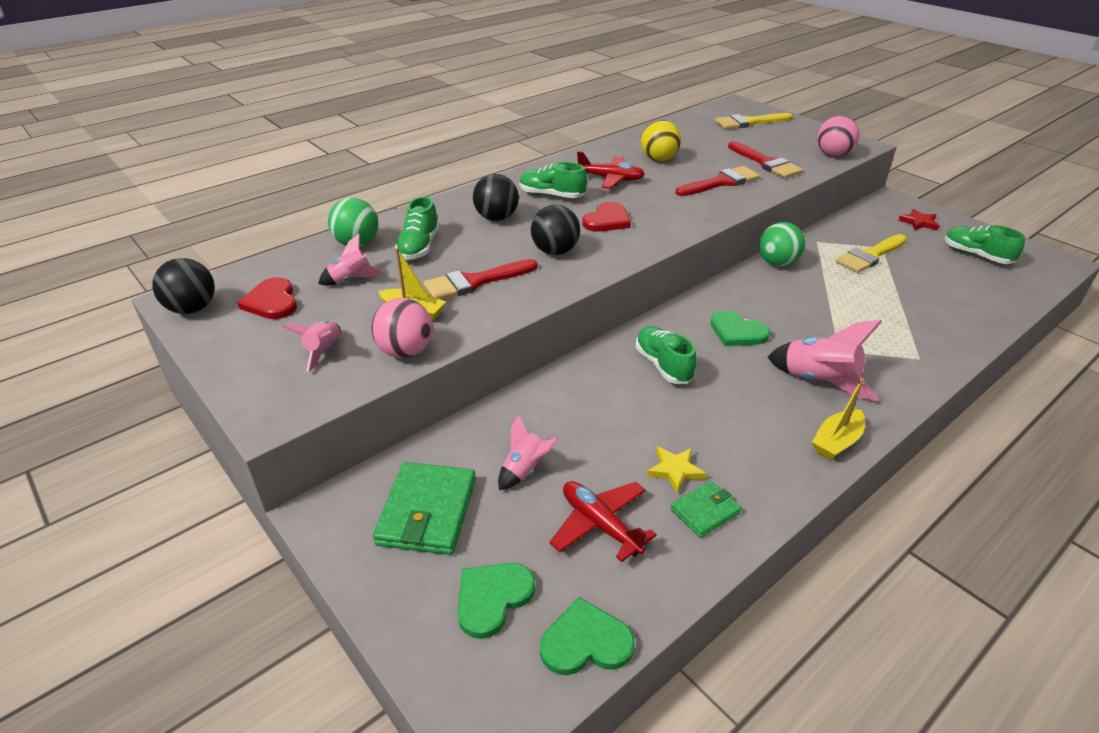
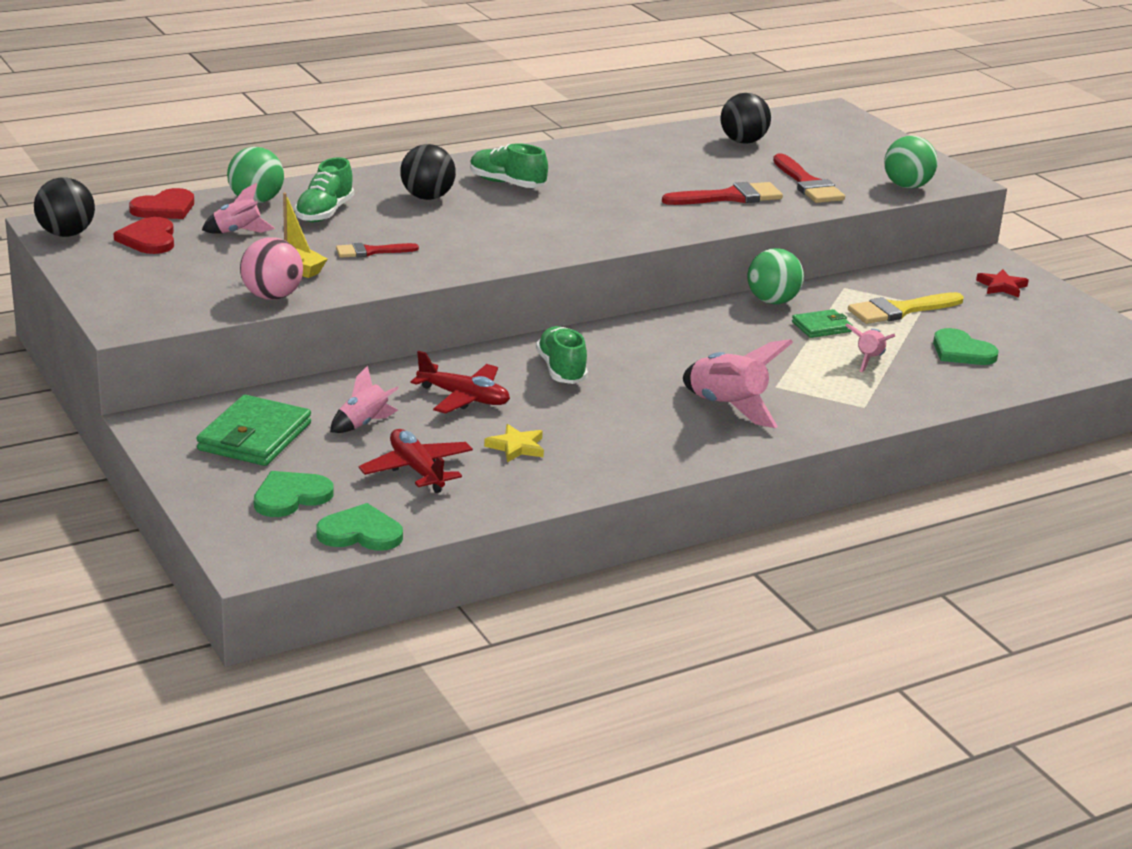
camera: 10 degrees right, 10 degrees down
(324, 351) = (190, 285): pink rocket -> pink rocket (869, 360)
(474, 282) = (371, 251): red brush -> red brush, size x0.61
(555, 251) = (476, 237): black ball -> black ball (743, 142)
(607, 220) = (557, 216): red heart -> red heart (165, 208)
(611, 179) = (592, 176): red plane -> red plane (464, 398)
(658, 159) = (669, 163): yellow ball -> none
(705, 511) = (526, 477): green wallet -> green wallet (821, 327)
(737, 332) = (669, 355): green heart -> green heart (961, 351)
(749, 122) = (828, 136): yellow brush -> none
(833, 155) = (907, 186): pink ball -> green ball
(836, 442) = (704, 453): yellow boat -> none
(976, 255) = (1041, 329): green shoe -> none

